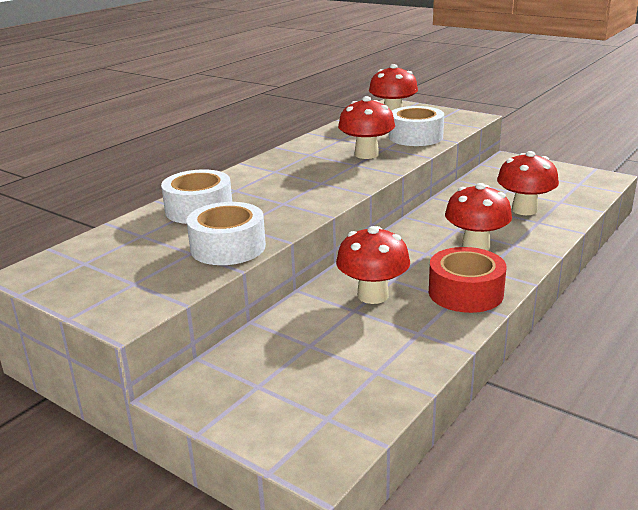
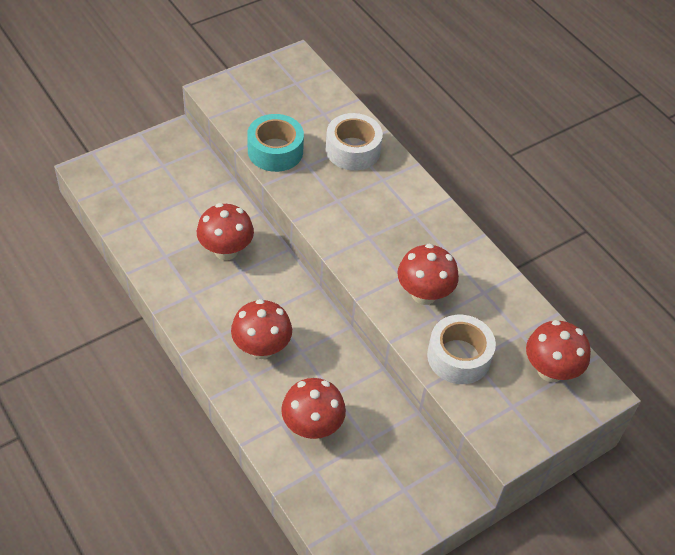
camera: 105 degrees right, 25 degrees up
(228, 247) = (275, 151): white tape -> turquoise tape
(465, 293) = (196, 304): red tape -> none

